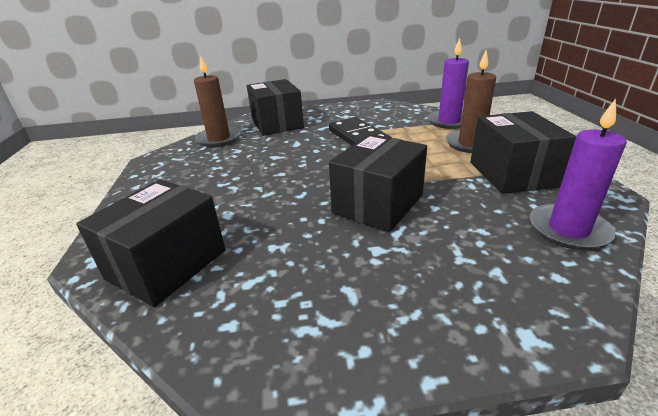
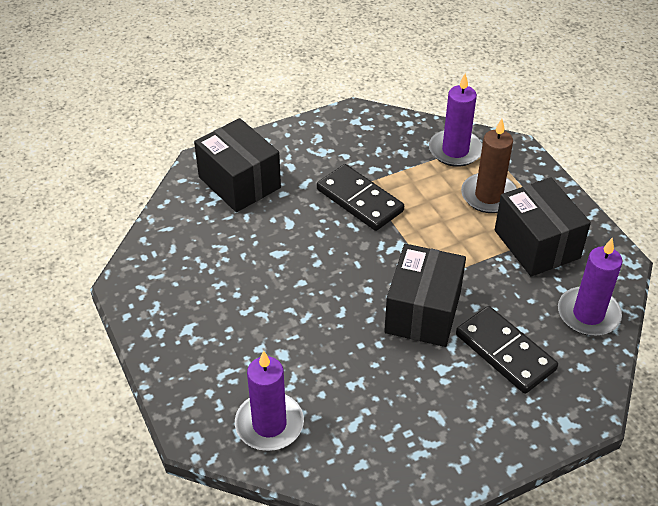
camera: 20 degrees left, 15 degrees up
(167, 264) = (269, 424): black box -> purple candle
(219, 139) = (182, 228): brown candle -> none
(457, 247) = (505, 352): none -> black domino

